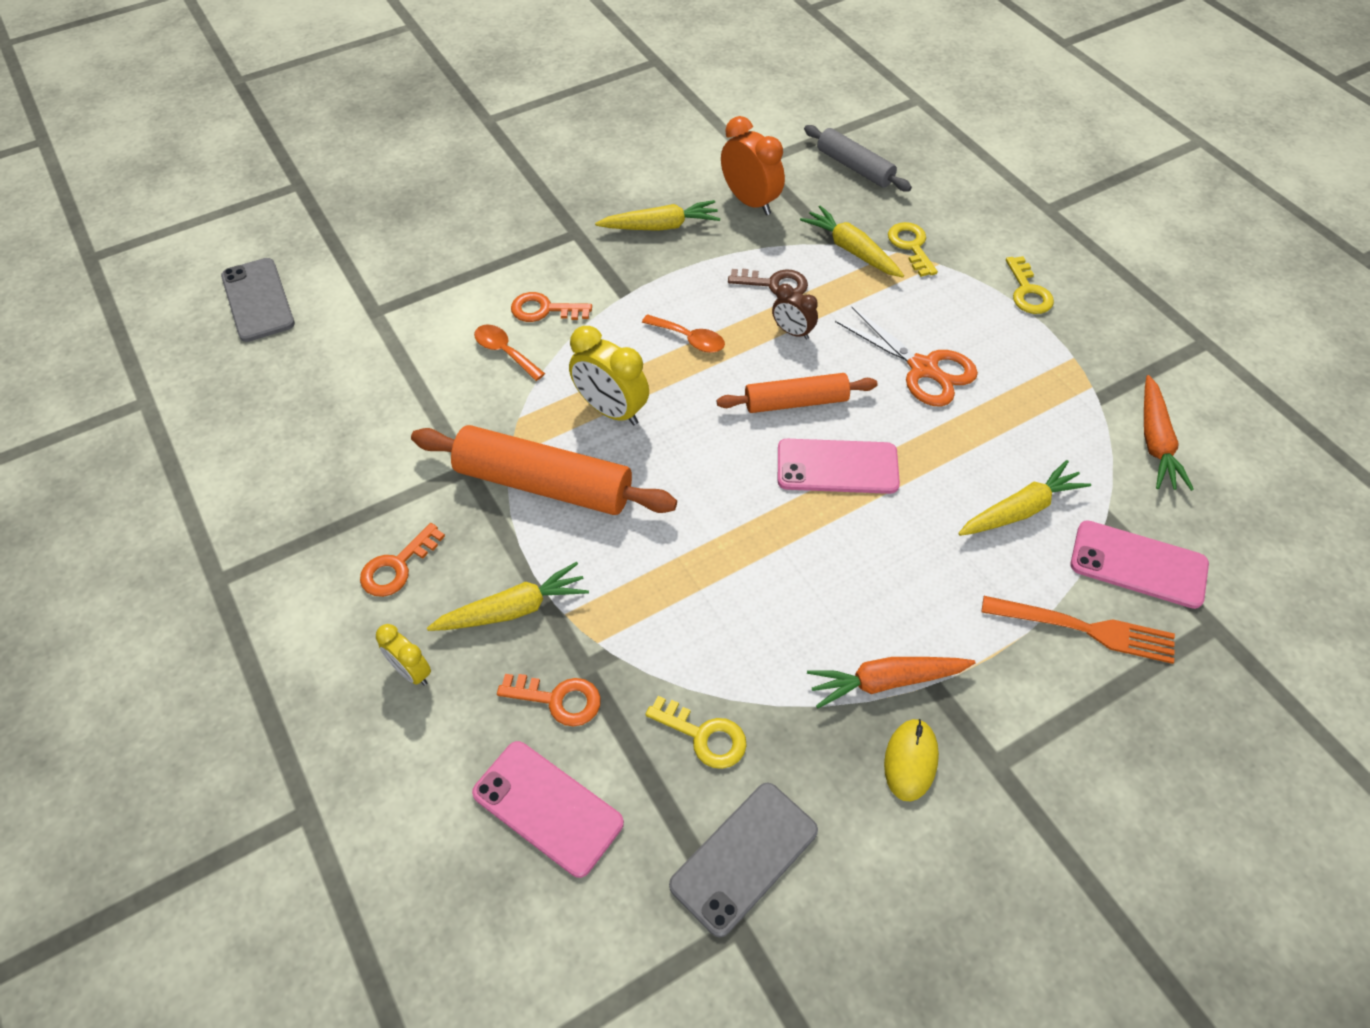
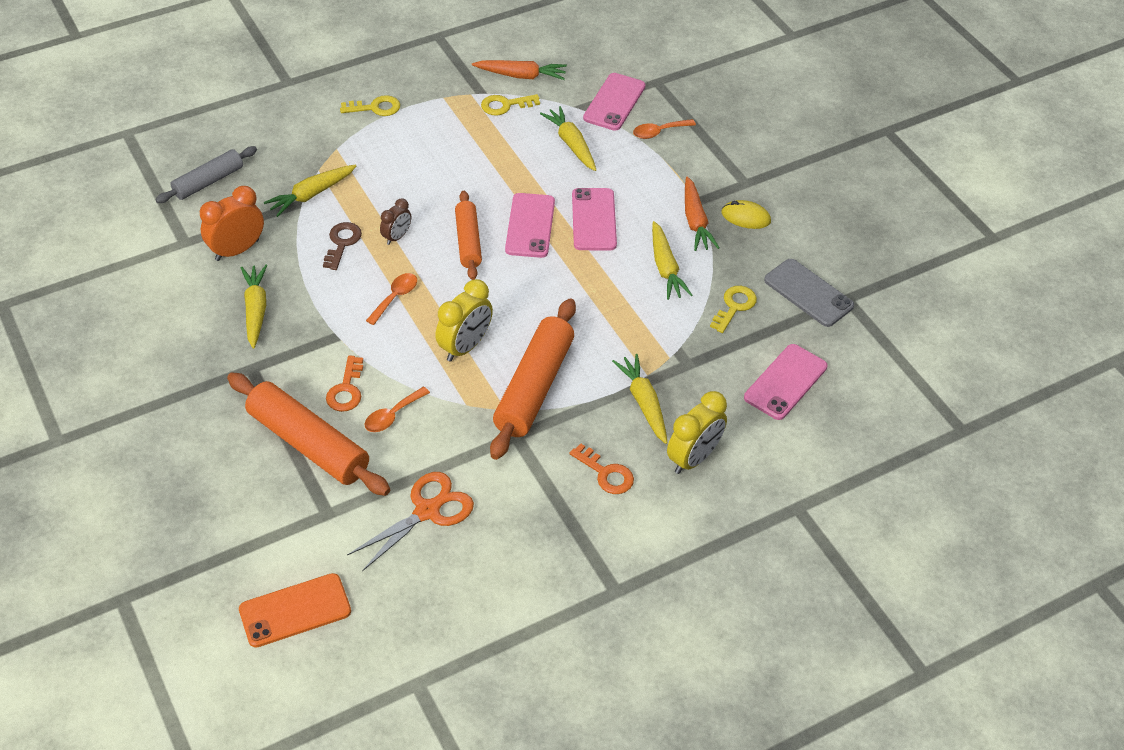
camera: 90 degrees left, 5 degrees down
(258, 300) = (295, 610): grey phone -> orange phone
(411, 671) = (693, 458): yellow clock -> yellow clock, size x1.70
(469, 287) = (308, 444): none -> orange rolling pin
(558, 699) = (712, 377): orange key -> none
(777, 638) = (665, 267): none -> yellow carrot
(863, 542) = (594, 219): none -> pink phone
(911, 246) = (314, 161): yellow key -> yellow key (505, 105)
(923, 368) = (444, 171): orange scissors -> orange scissors (427, 511)
(1086, 629) = (659, 132): orange fork -> orange spoon

